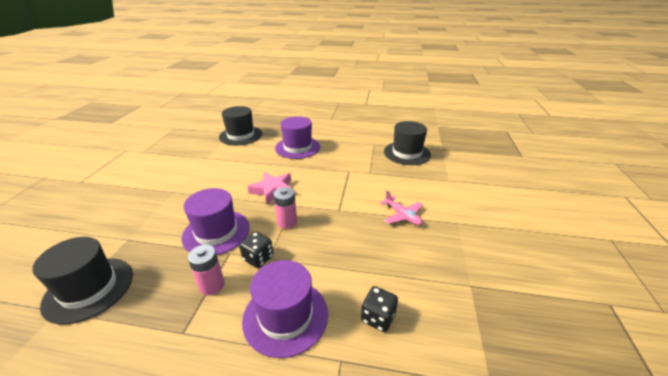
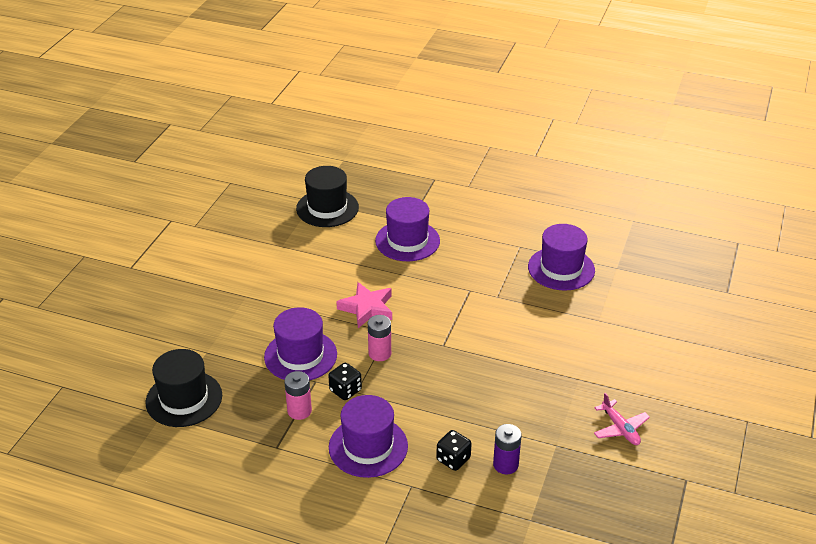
camera: 10 degrees right, 5 degrees up
(402, 215) = (516, 362): pink plane -> pink plane (620, 428)
(407, 153) = (561, 268): black hat -> purple hat
(433, 315) = (505, 464): none -> purple battery

